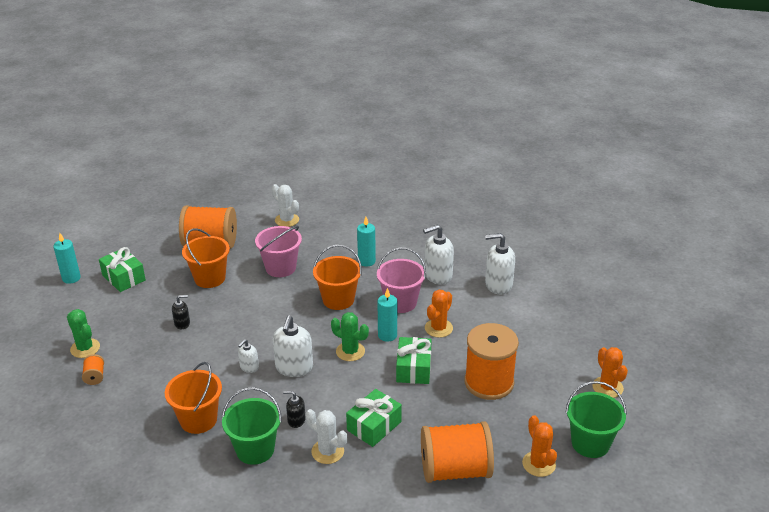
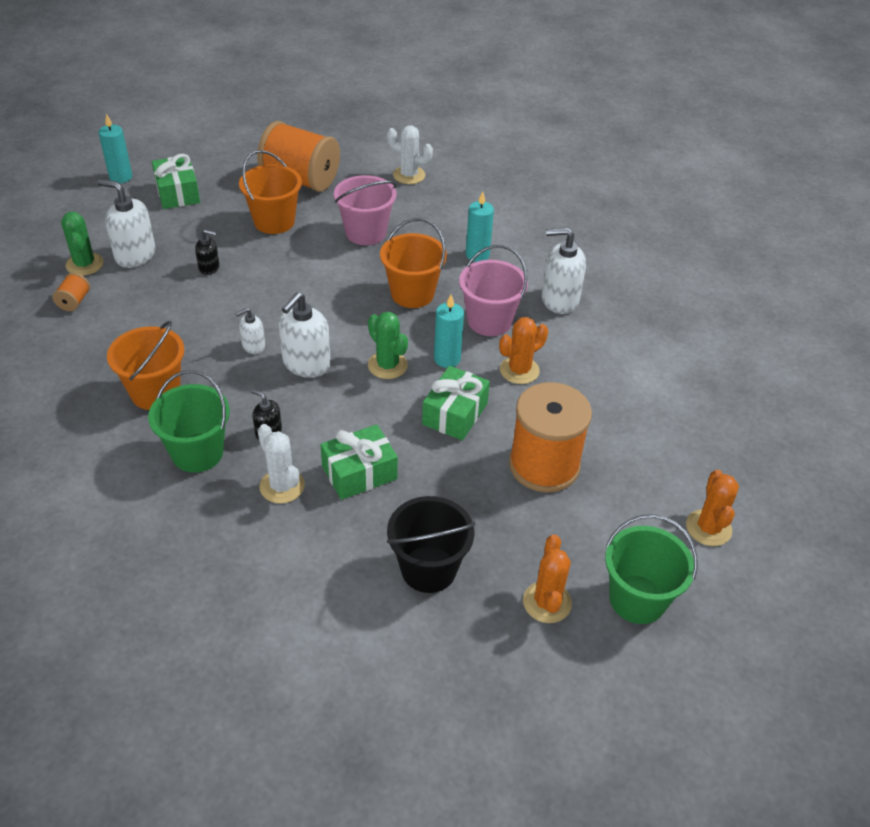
camera: 20 degrees right, 10 degrees up
(287, 220) = (409, 175): white cactus -> white cactus turned 45 degrees counterclockwise
(455, 470) = (428, 569): orange spool -> black bucket
(498, 284) = (634, 336): white soap dispenser -> white soap dispenser (135, 255)

